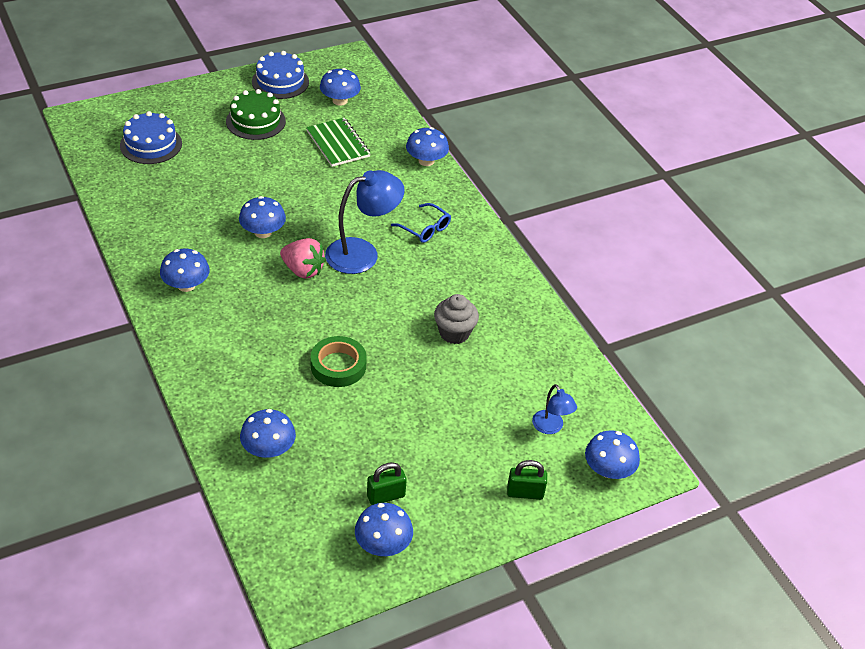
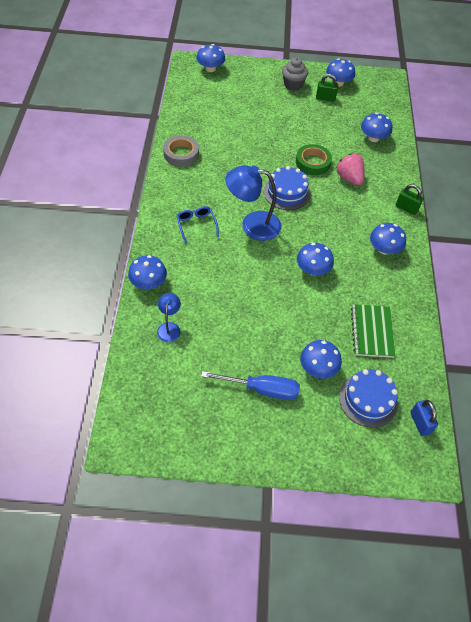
camera: 150 degrees left, 10 degrees up
(94, 144) = (420, 423): none -> blue padlock
(255, 121) = (262, 389): green cake -> blue screwdriver
(280, 82) = (210, 436): blue cake -> blue cake (287, 192)
(303, 270) = (300, 228): pink strawberry -> pink strawberry (349, 178)
(338, 144) = (206, 330): green notebook -> green notebook (372, 332)
(340, 100) = (170, 383): blue mushroom -> blue mushroom (318, 368)
(454, 333) = (233, 154): grey cupcake -> grey cupcake (293, 85)
(518, 305) = (181, 154): none -> grey tape
(525, 493) = (258, 75): green padlock -> green padlock (406, 208)
(551, 427) = (221, 93): blue lamp -> blue lamp (169, 327)

